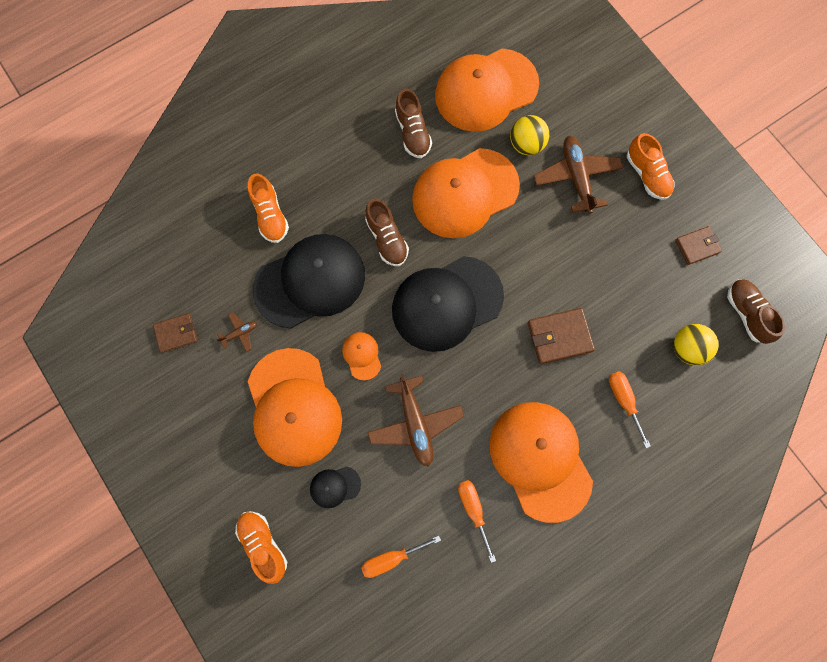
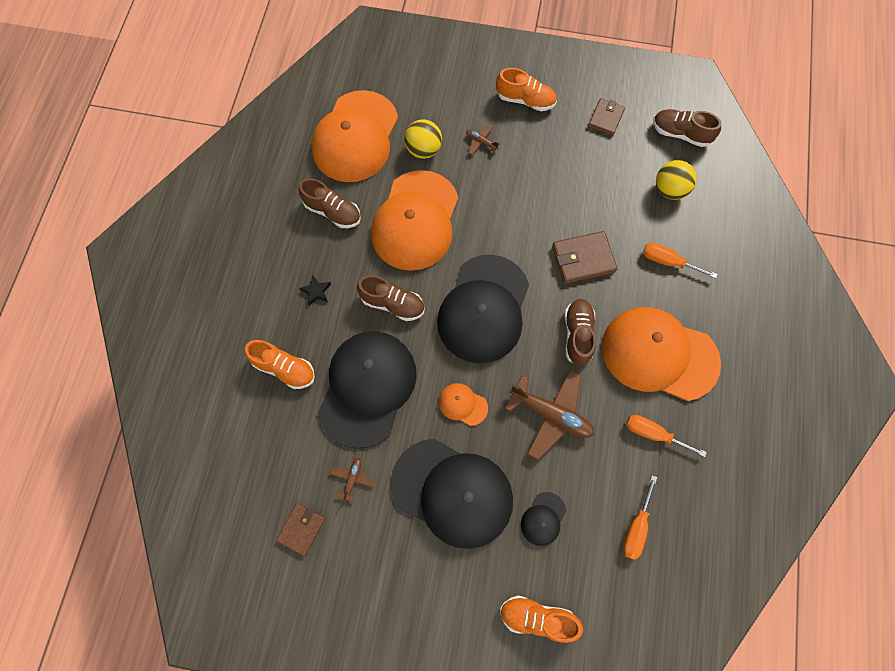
camera: 45 degrees left, 5 degrees down
(294, 407) = (452, 492): orange cap -> black cap
(344, 181) = (316, 291): none -> black star
(494, 387) = (577, 335): none -> brown shoe
(559, 337) = (583, 259): brown wallet -> brown wallet turned 45 degrees clockwise
(576, 177) = (481, 142): brown plane -> brown plane, size x0.46

